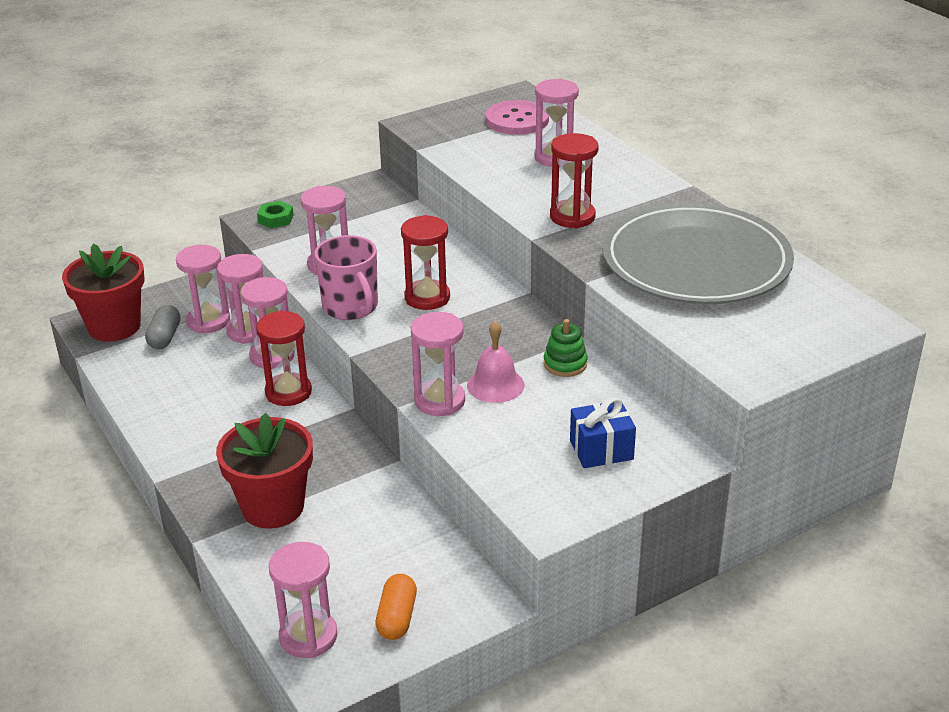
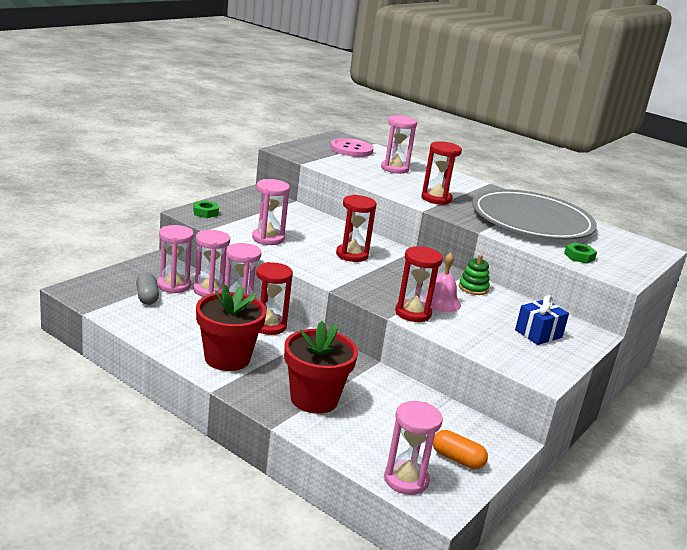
camera: 25 degrees left, 10 degrees down
(114, 326) = (100, 292): red flower pot -> red flower pot (227, 358)
(351, 307) = (304, 262): pink mug -> none
(397, 618) = (457, 459): orange capsule -> orange capsule turned 45 degrees counterclockwise
(439, 401) = (413, 313): pink hourglass -> red hourglass
(712, 334) = (579, 256): none -> green nut

